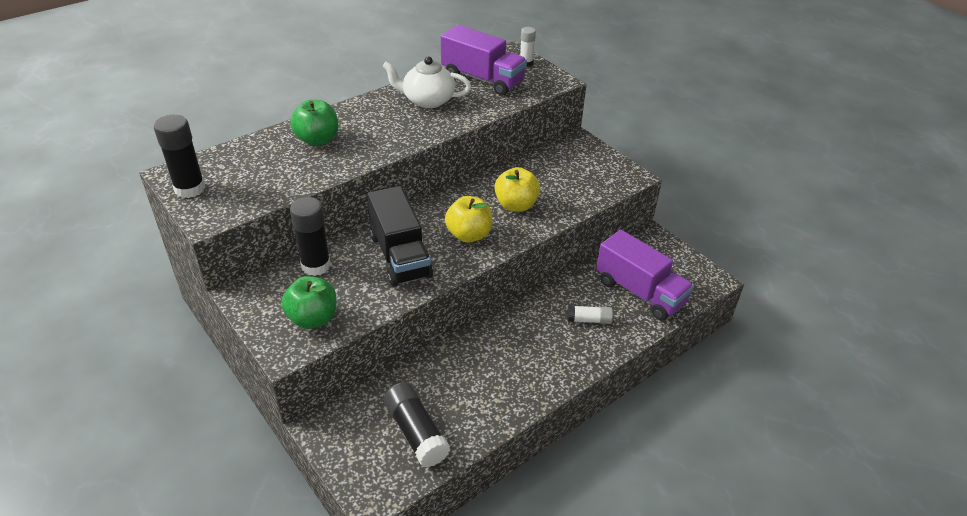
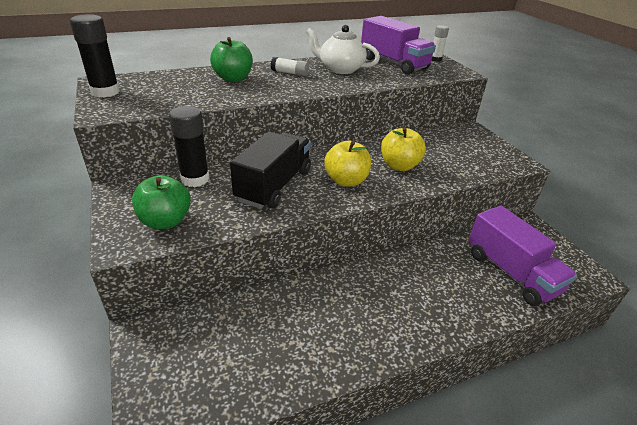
camera: 15 degrees right, 5 degrees down
(400, 256) = (274, 185): black truck -> black truck turned 150 degrees counterclockwise
(416, 432) = (232, 363): black glue stick -> none
(589, 320) = (451, 288): white glue stick -> white glue stick (290, 73)

